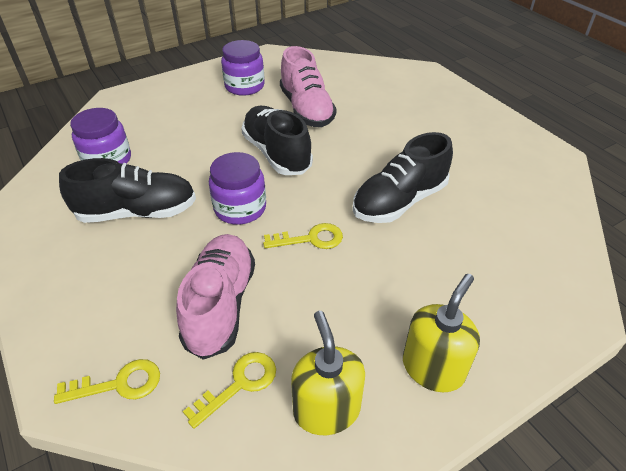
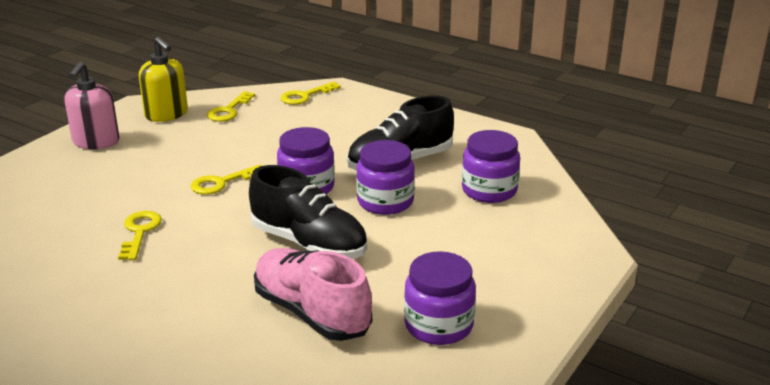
camera: 155 degrees right, 15 degrees down
(192, 173) = (385, 202): none -> purple jar
(220, 305) = (270, 134): pink shoe -> none
(399, 201) = (139, 232): black shoe -> yellow key
(433, 368) = (96, 142): yellow soap dispenser -> pink soap dispenser

